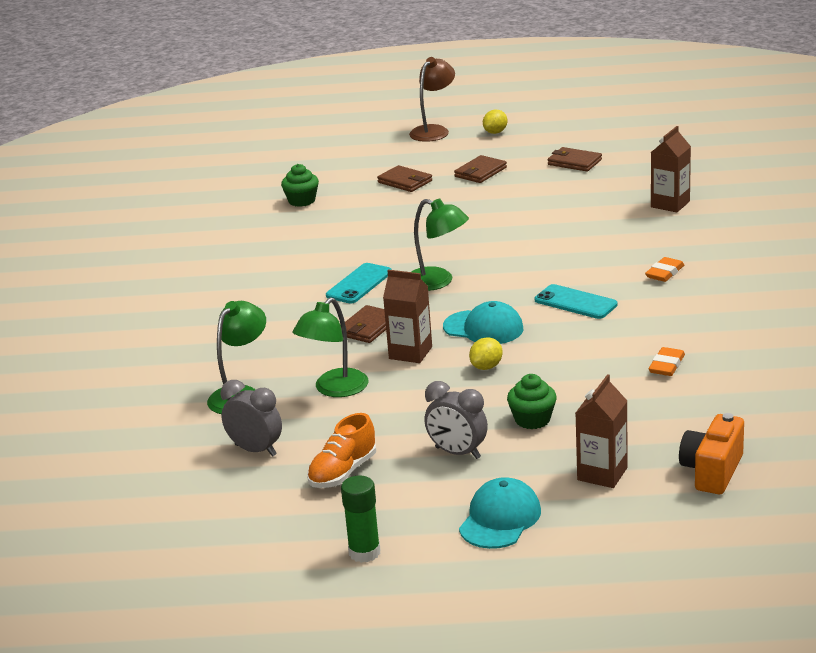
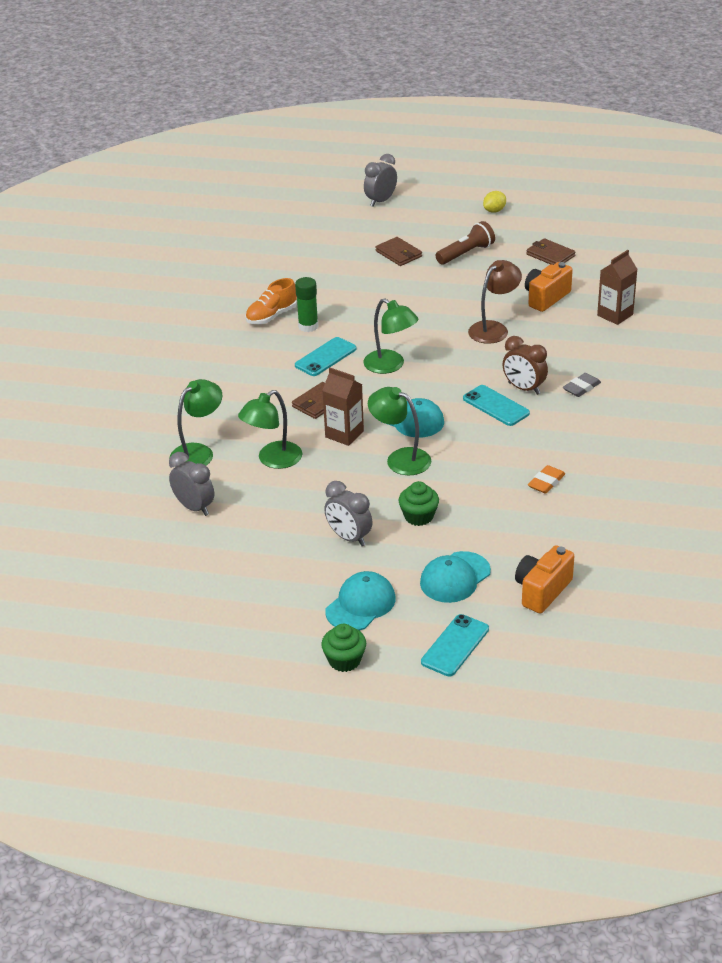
camera: 10 degrees right, 10 degrees up
(302, 201) = (306, 261): green cupcake -> green cupcake (344, 660)
(343, 472) = (254, 540): orange shoe -> orange shoe (271, 316)
(364, 552) = (248, 616): green glue stick -> green glue stick (308, 326)
(365, 139) = (380, 201): none -> grey clock
(433, 131) = (442, 200): brown lamp -> brown lamp (494, 329)
(480, 172) = (466, 253): brown wallet -> brown flashlight
(486, 367) = (400, 458): yellow lemon -> green lamp
(587, 199) = (546, 298): none -> orange camera
(600, 282) = (524, 388): none -> brown clock
(602, 474) = (455, 577): brown carton -> turquoise cap
(633, 543) = (455, 645): none -> turquoise phone
(664, 273) = (581, 387): orange eraser -> grey eraser

